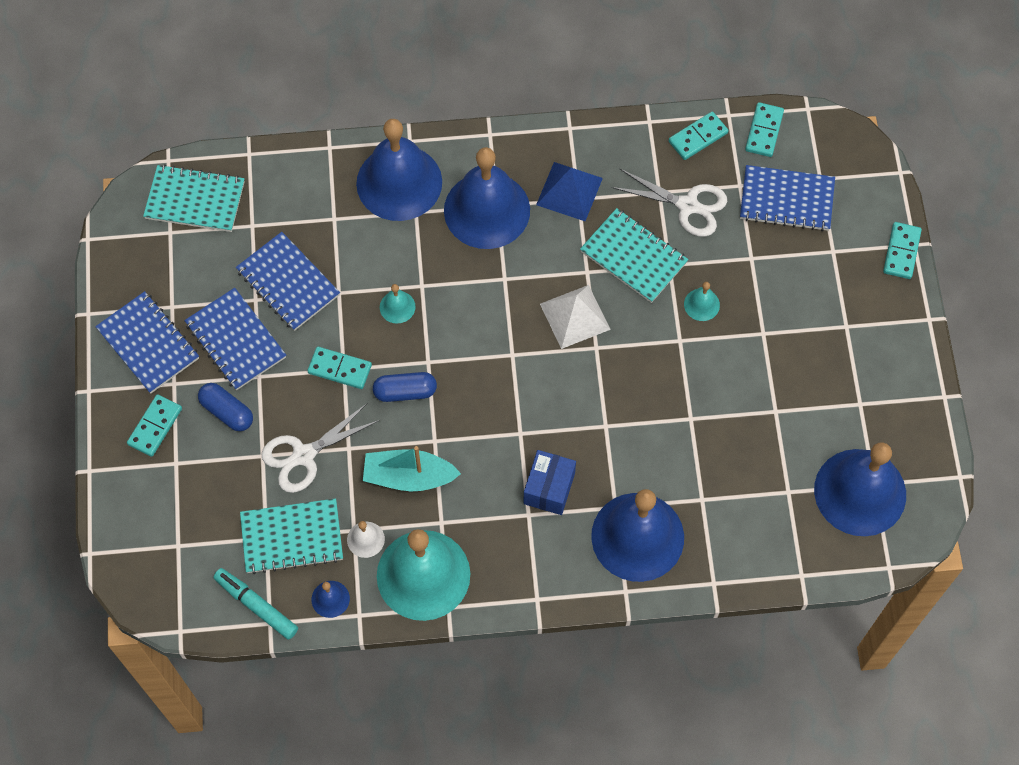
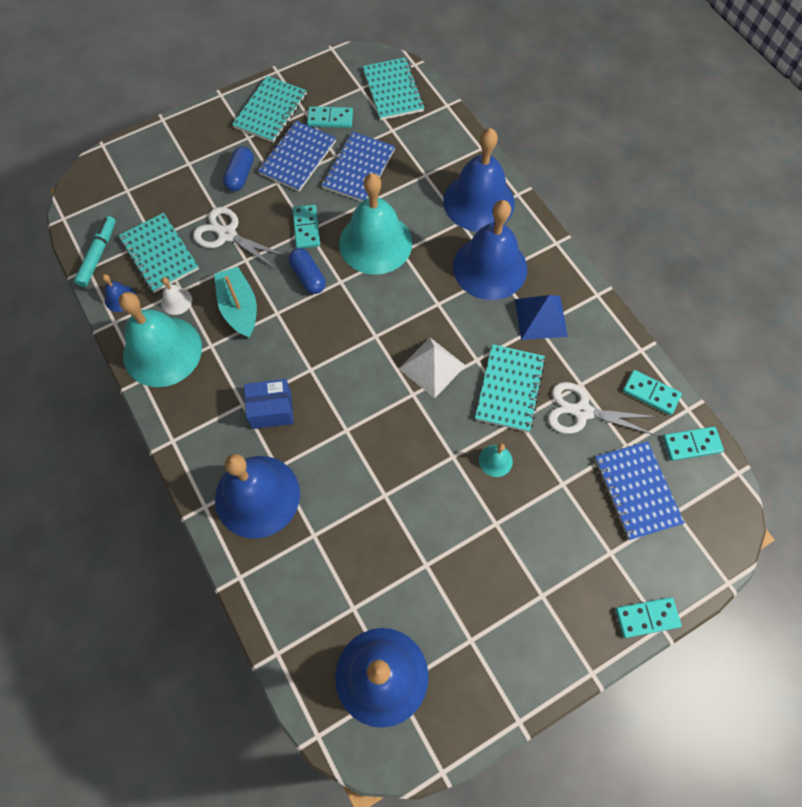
camera: 65 degrees right, 0 degrees up
(148, 344) = (270, 111): blue notebook -> turquoise notebook
(155, 426) = (210, 140): turquoise domino -> turquoise domino (330, 119)
(397, 307) = (375, 243): turquoise bell -> turquoise bell, size x2.46
(688, 205) = (582, 412): white scissors -> white scissors turned 105 degrees clockwise

